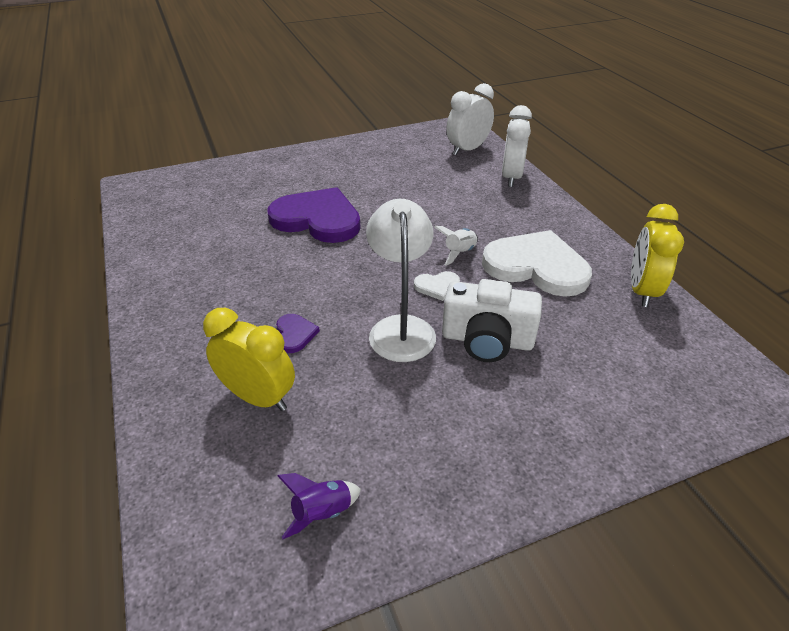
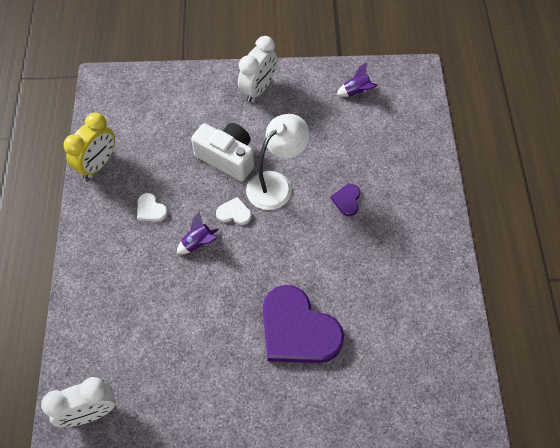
camera: 160 degrees left, 20 degrees up
(258, 397) = (377, 160): yellow clock -> none
(401, 328) = (276, 184): white lamp -> white lamp turned 150 degrees counterclockwise
(459, 253) = (198, 243): white rocket -> purple rocket
(511, 177) = (83, 337): white clock -> white clock (258, 89)
(536, 266) = (150, 209): white heart -> white heart, size x0.42

